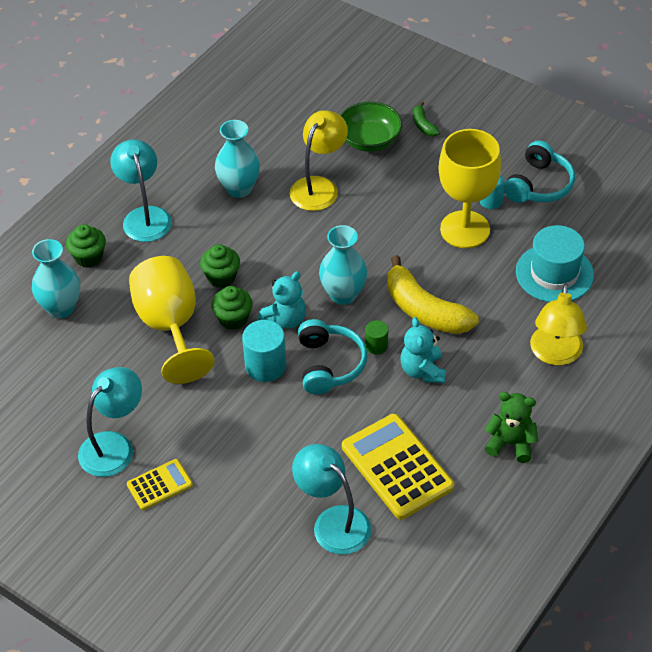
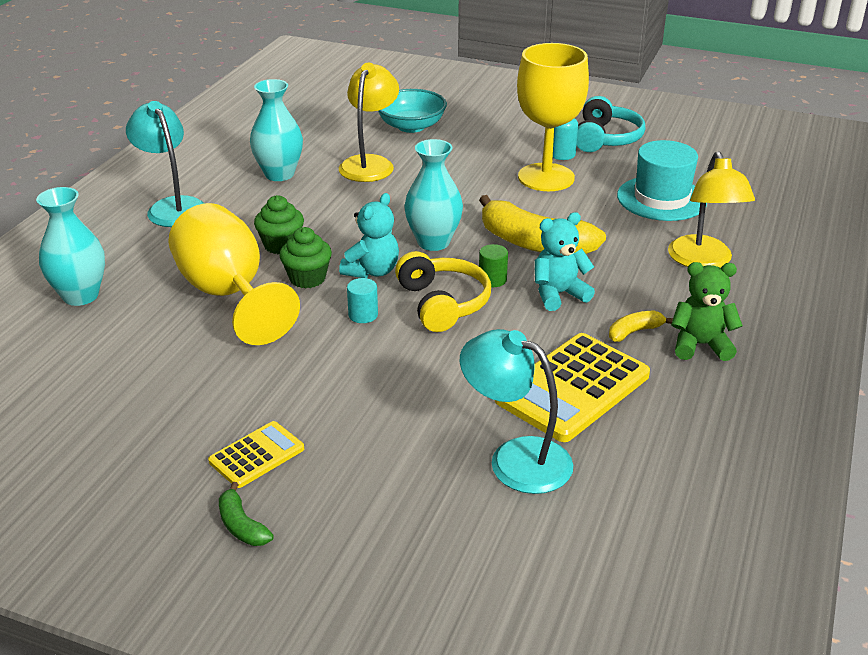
camera: 15 degrees left, 15 degrees down
(89, 257) = (109, 247): green cupcake -> none
(114, 446) = (180, 422): turquoise lamp -> none
(265, 366) = (363, 315): turquoise cylinder -> turquoise cylinder, size x0.56
(329, 364) = (443, 303): turquoise headphones -> yellow headphones
(369, 140) = (411, 126): green bowl -> turquoise bowl
(397, 467) = (572, 388): yellow calculator -> yellow calculator turned 90 degrees counterclockwise
(422, 371) = (558, 294): turquoise teddy bear -> turquoise teddy bear turned 90 degrees clockwise
(423, 125) = (463, 111): green banana -> green banana (242, 525)
(466, 421) = (634, 332): none -> yellow banana

